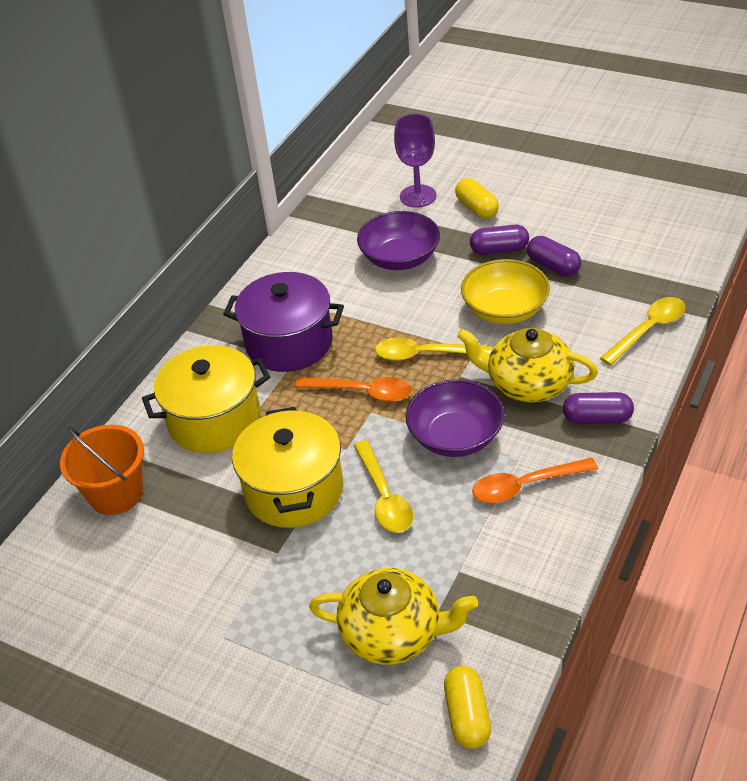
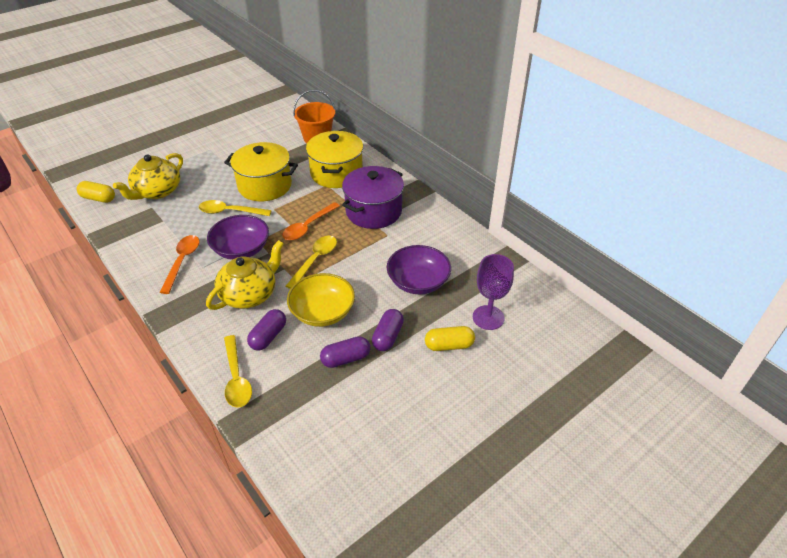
camera: 110 degrees right, 0 degrees up
(597, 418) = (193, 312): purple capsule -> purple capsule (268, 336)

